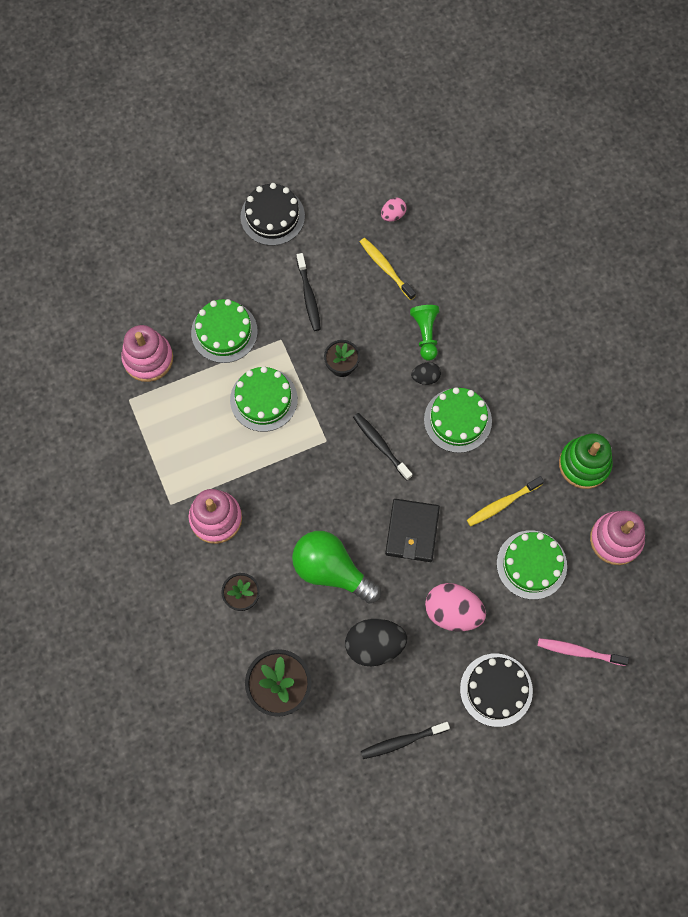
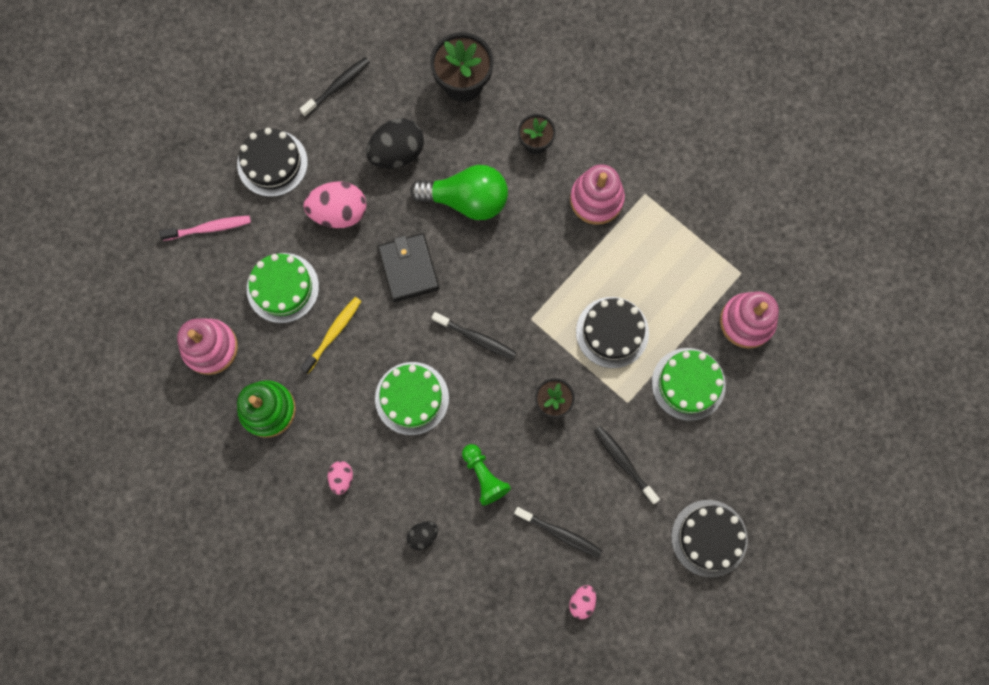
camera: 155 degrees right, 5 degrees up
(263, 399) = (612, 332): green cake -> black cake
(386, 268) = (560, 533): yellow toothbrush -> black toothbrush
(425, 377) = (463, 428): black egg -> black egg (423, 535)
(543, 383) = (341, 478): none -> pink egg

